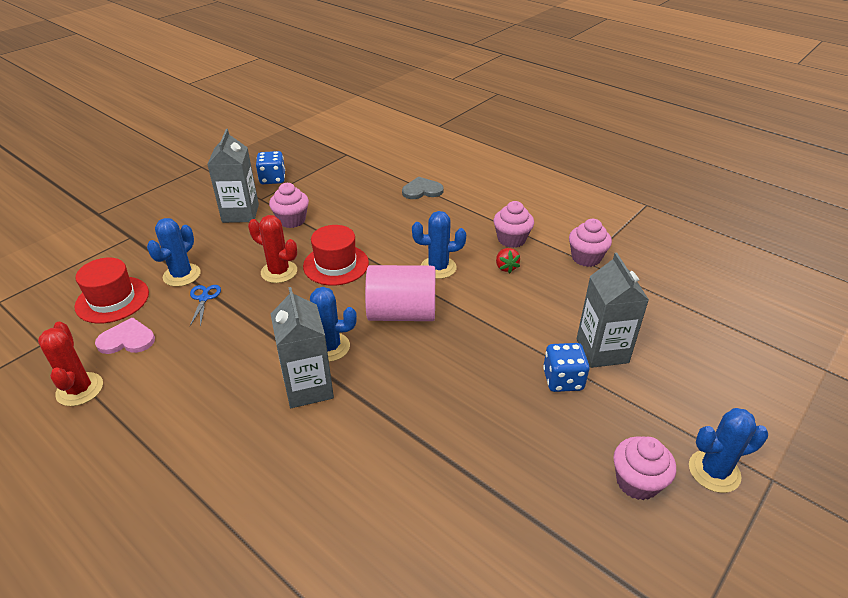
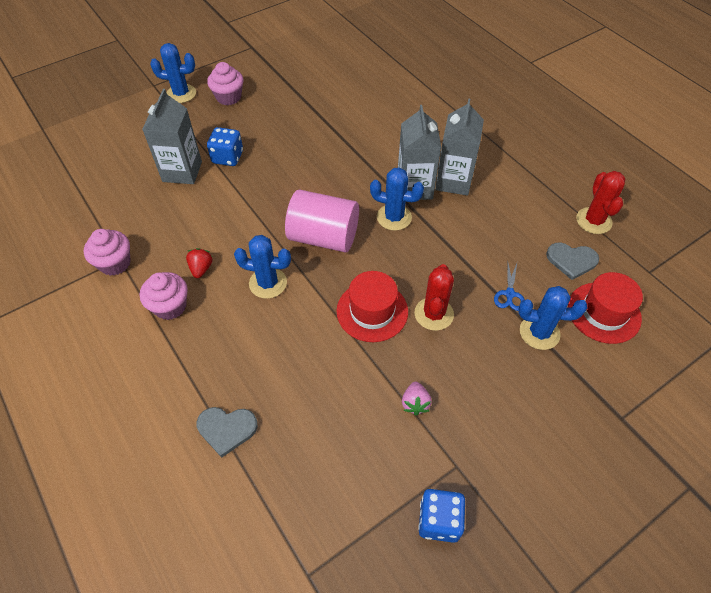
camera: 165 degrees left, 15 degrees up
(127, 339) = (571, 260): pink heart -> grey heart
(182, 275) = (539, 332): blue cactus -> blue cactus turned 60 degrees clockwise
(240, 213) = (483, 436): grey carton -> grey carton (453, 181)
(279, 272) = (434, 314): red cactus -> red cactus turned 60 degrees clockwise
(292, 220) = (415, 403): pink cupcake -> pink strawberry

